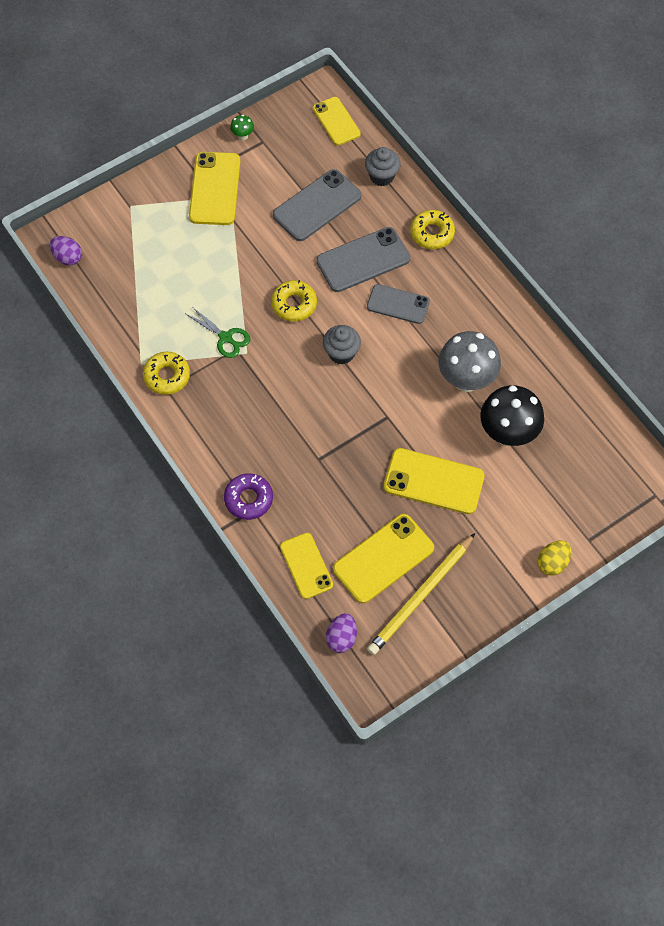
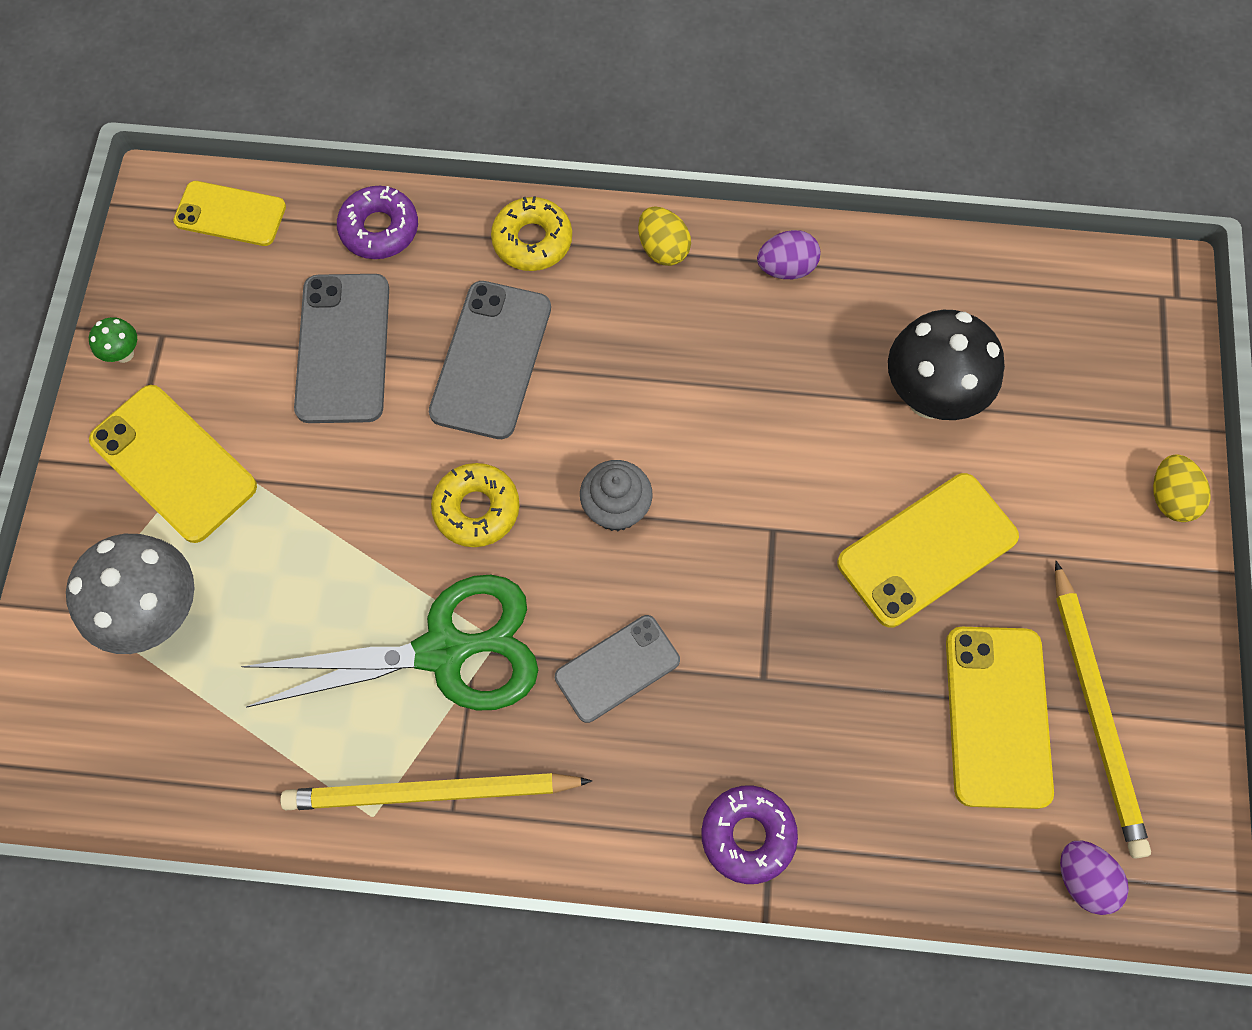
camera: 50 degrees left, 5 degrees up
(68, 257) = (73, 781): purple egg -> purple egg (786, 268)
(167, 376) = (431, 793): yellow donut -> yellow pencil
(225, 337) = (443, 651): green scissors -> green scissors, size x2.02
(306, 565) = (926, 837): yellow phone -> none
(382, 176) = (379, 229): grey cupcake -> purple donut
(398, 304) = (605, 372): grey phone -> grey phone (617, 668)
(466, 380) = (802, 382): grey mushroom -> grey mushroom (158, 614)
(477, 283) = (663, 249): none -> yellow egg

